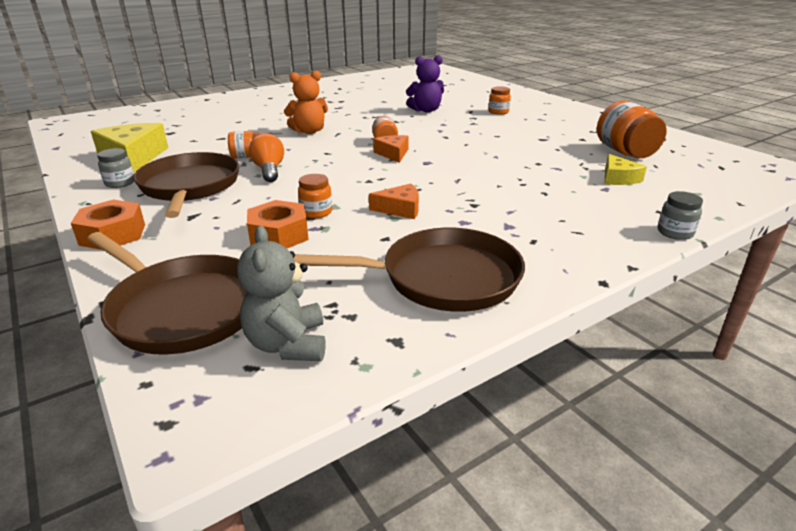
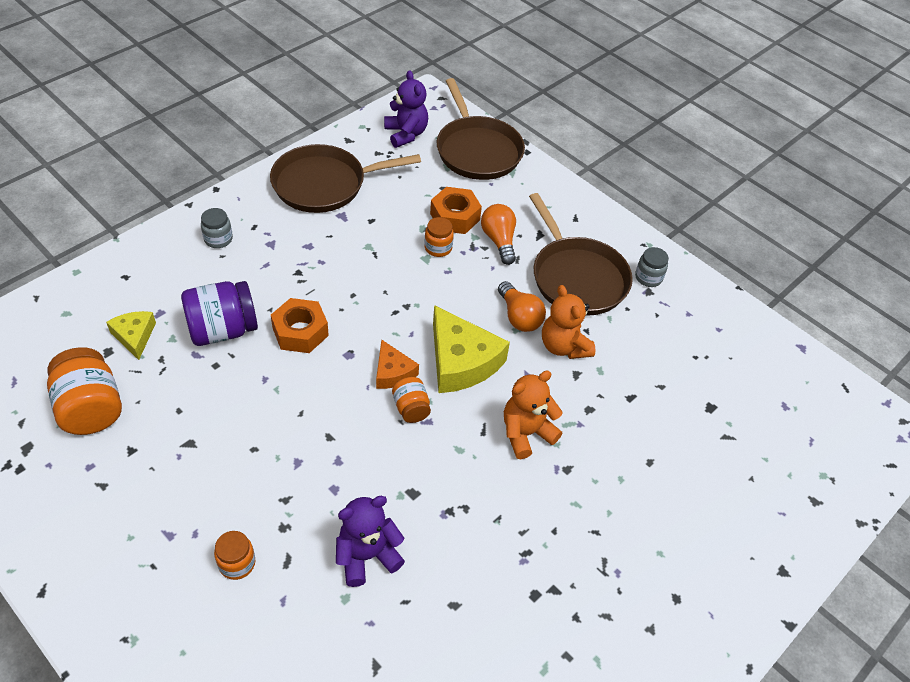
camera: 165 degrees right, 20 degrees up
(113, 234) = (581, 207): orange nut -> orange nut (300, 332)
(133, 157) = (688, 331): yellow cheese -> yellow cheese (461, 361)
(183, 308) = (477, 150): brown pan -> brown pan turned 135 degrees counterclockwise
(243, 214) = (499, 240): none -> orange light bulb
(246, 157) = (564, 346): orange jar -> orange teddy bear
(287, 344) = (406, 134): grey teddy bear -> purple teddy bear
(400, 209) = (365, 259): orange cheese -> none
(539, 177) = (223, 330): none -> purple jar
(675, 233) = (131, 246): grey jar -> grey jar (218, 239)

